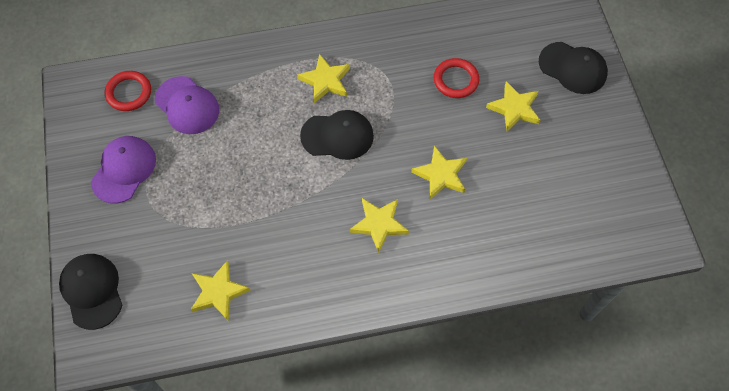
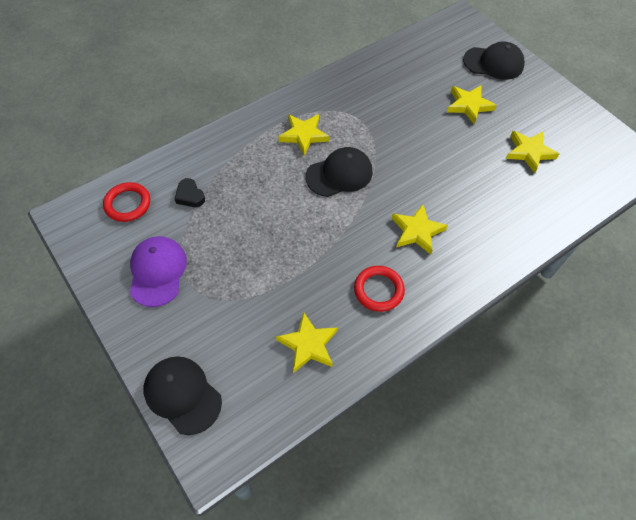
camera: 25 degrees left, 5 degrees down
(187, 105) = (190, 196): purple cap -> black heart
(441, 175) = (443, 174): yellow star -> yellow star (529, 152)
(456, 80) = (410, 100): red ring -> red ring (378, 290)

